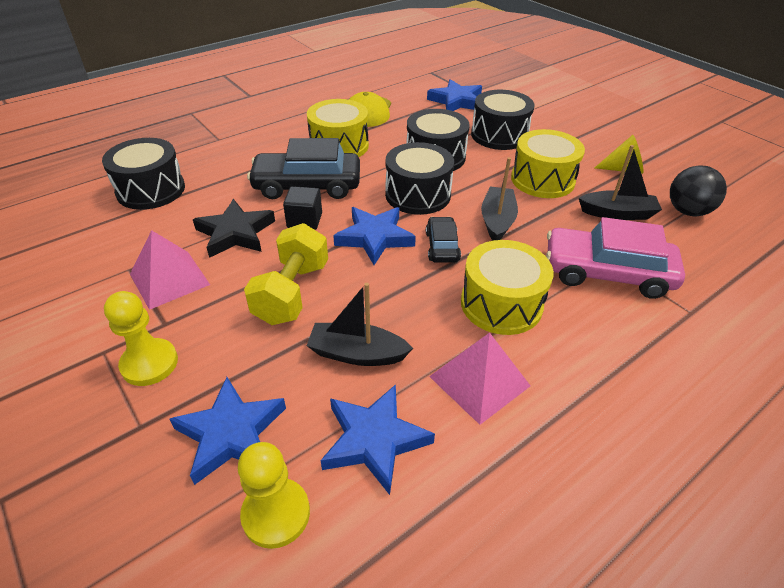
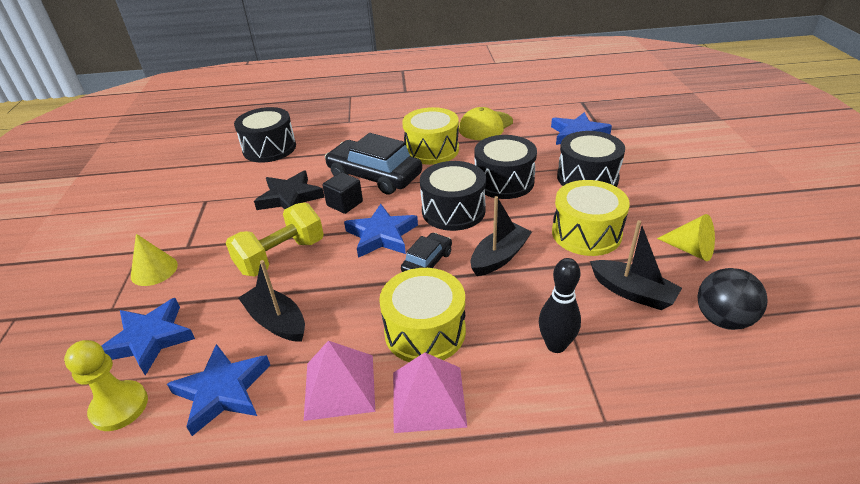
camera: 35 degrees right, 5 degrees down
(149, 363) = (154, 270): yellow pawn -> yellow cone
(169, 279) = (219, 216): pink pyramid -> pink pyramid (428, 398)
(607, 273) = (556, 345): pink car -> black bowling pin

